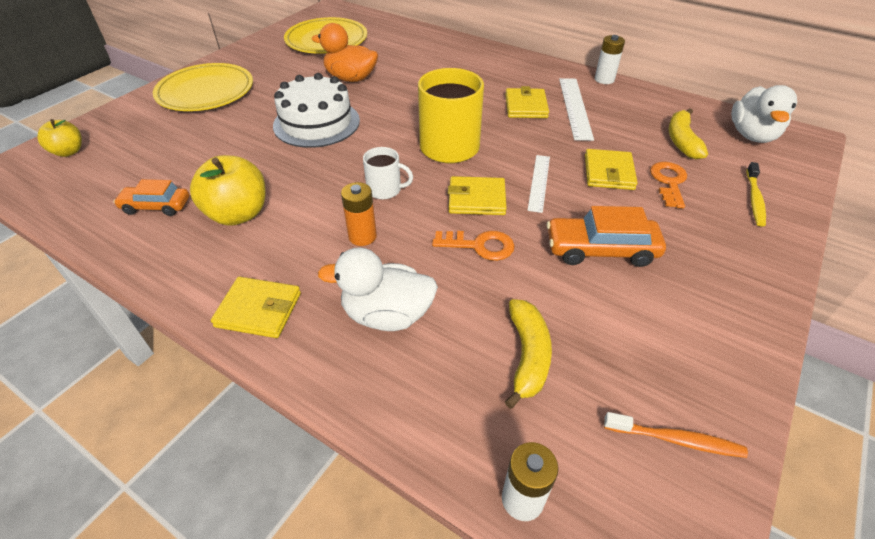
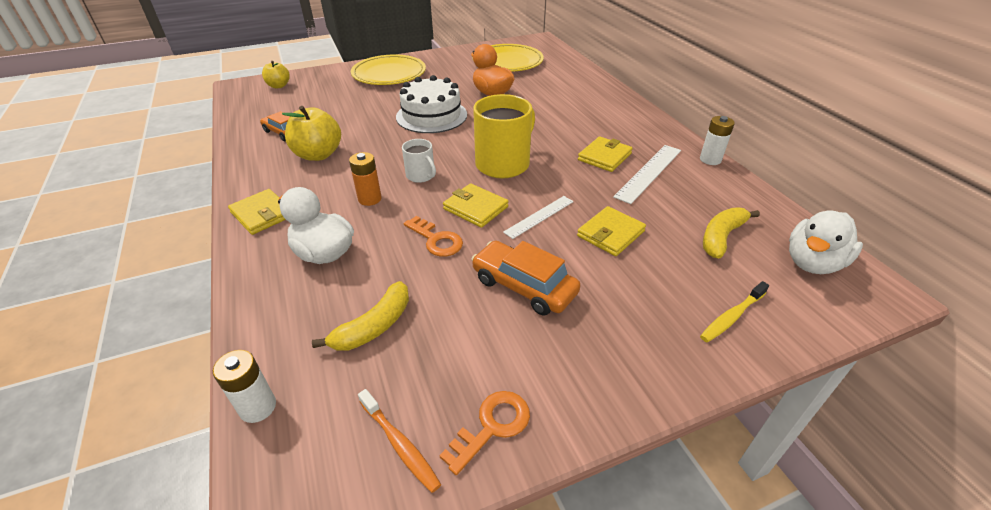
camera: 35 degrees right, 5 degrees down
(669, 182) = (658, 264): orange key -> orange key (492, 426)

